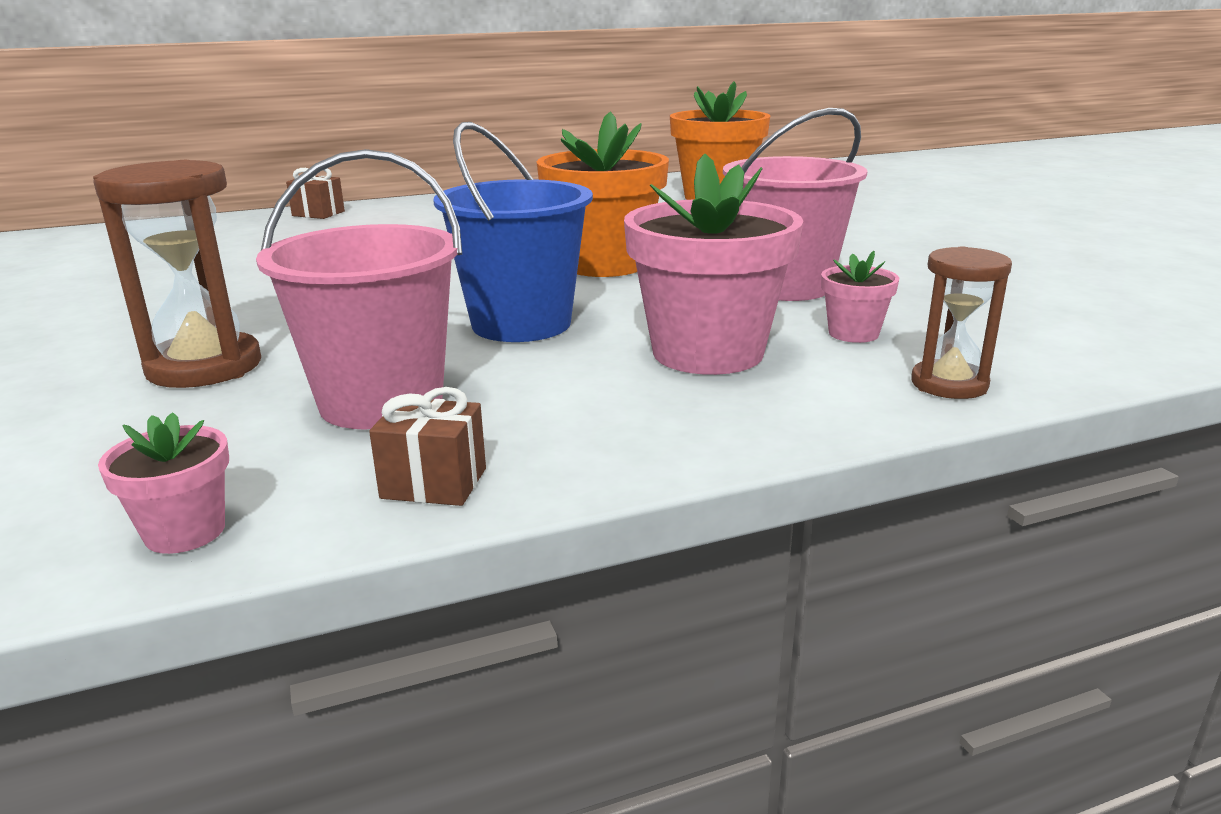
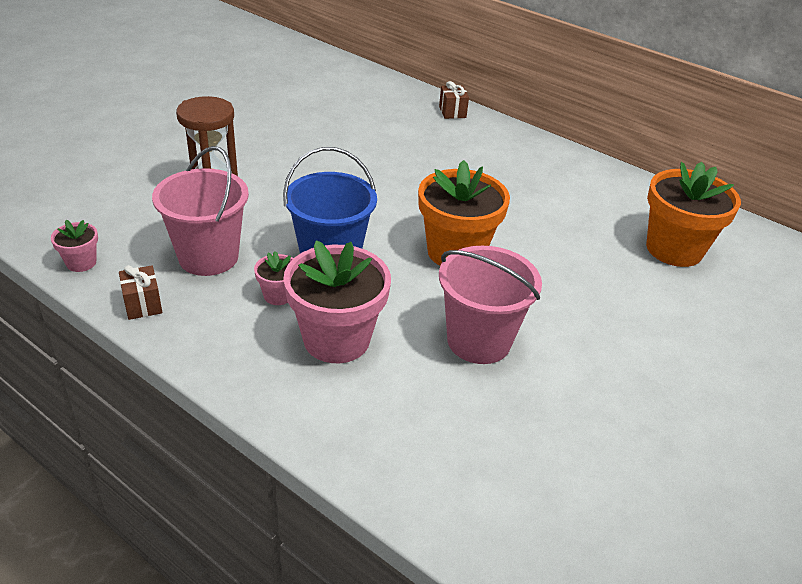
camera: 55 degrees right, 15 degrees up
(853, 333) = (411, 391): pink flower pot -> pink flower pot (278, 295)
(949, 384) = (353, 449): brown hourglass -> none

